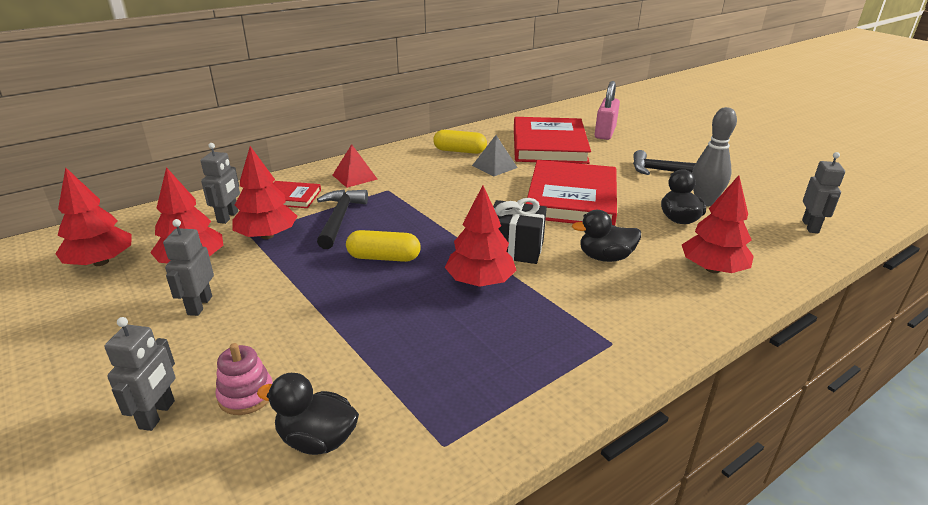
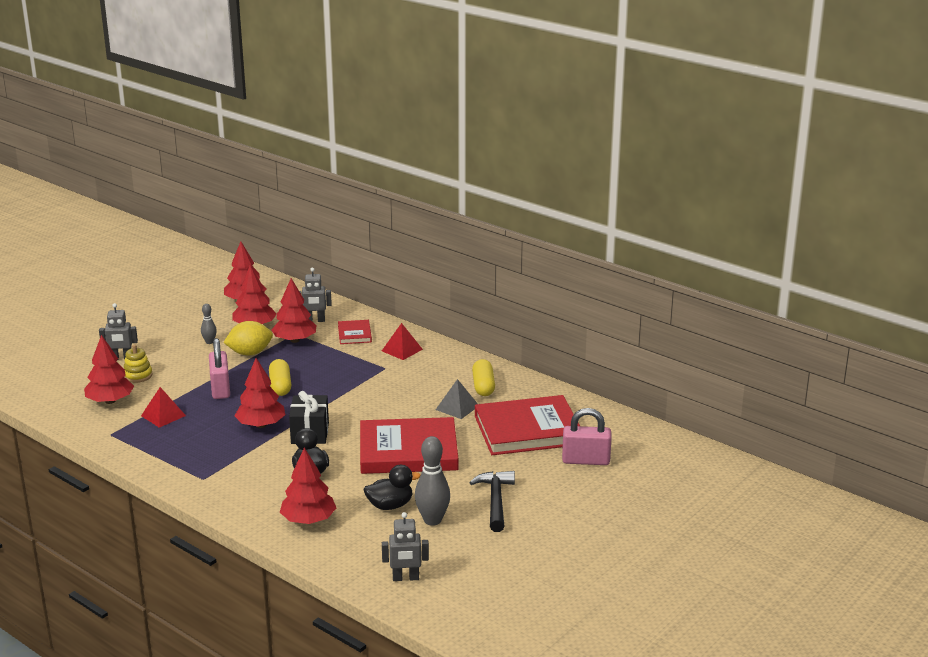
camera: 75 degrees right, 5 degrees down
(199, 305) = (209, 342): grey robot -> grey bowling pin
(246, 395) = (138, 376): pink stacking toy -> yellow stacking toy
(270, 272) = (250, 353): none -> yellow lemon
(317, 439) = (110, 401): black duck -> red tree
(339, 219) = (329, 359): black hammer -> none
(358, 307) = (220, 389): none -> pink padlock
(409, 372) = (163, 415): none -> red pyramid

